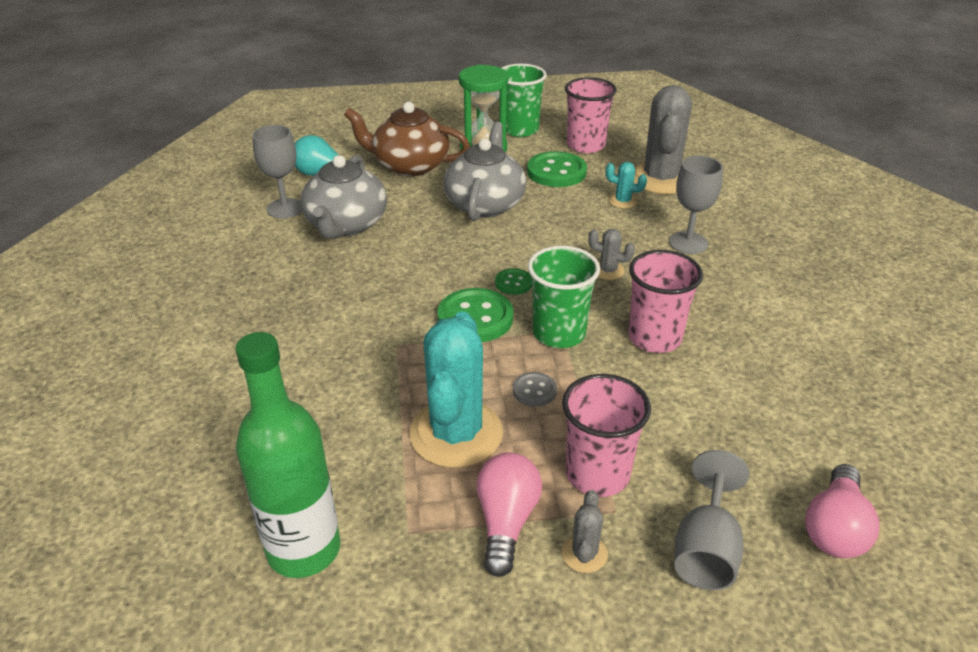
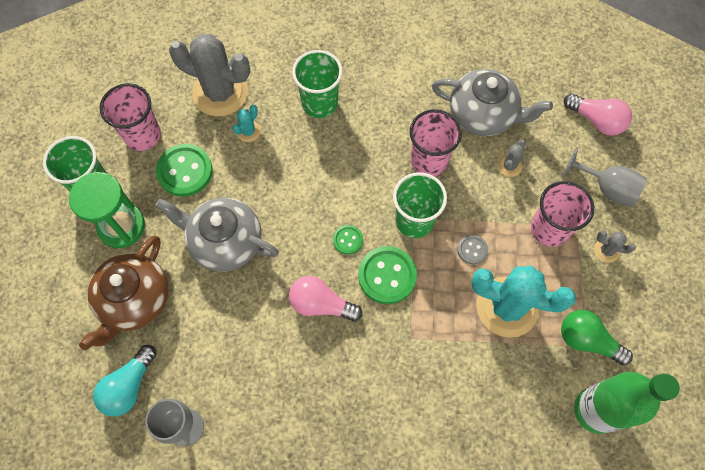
camera: 80 degrees left, 30 degrees up
(346, 225) = (230, 368): grey teapot -> grey teapot (483, 114)
(418, 533) = (587, 340): none -> green light bulb
(506, 522) = (582, 288): pink light bulb -> pink light bulb (321, 304)
(608, 271) = (345, 169): grey cactus -> grey cactus (509, 166)
(688, 243) = (320, 103): grey goblet -> green cup

